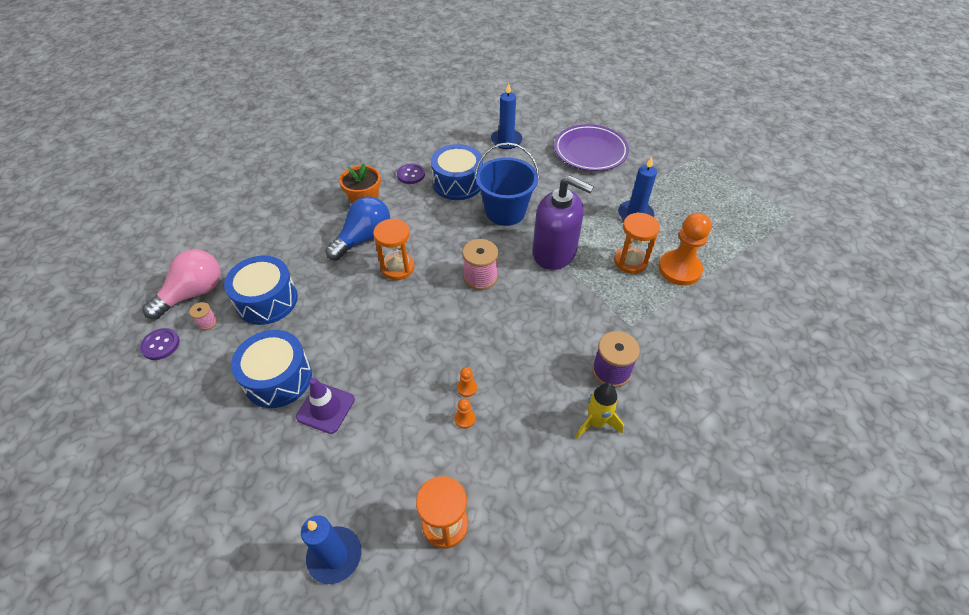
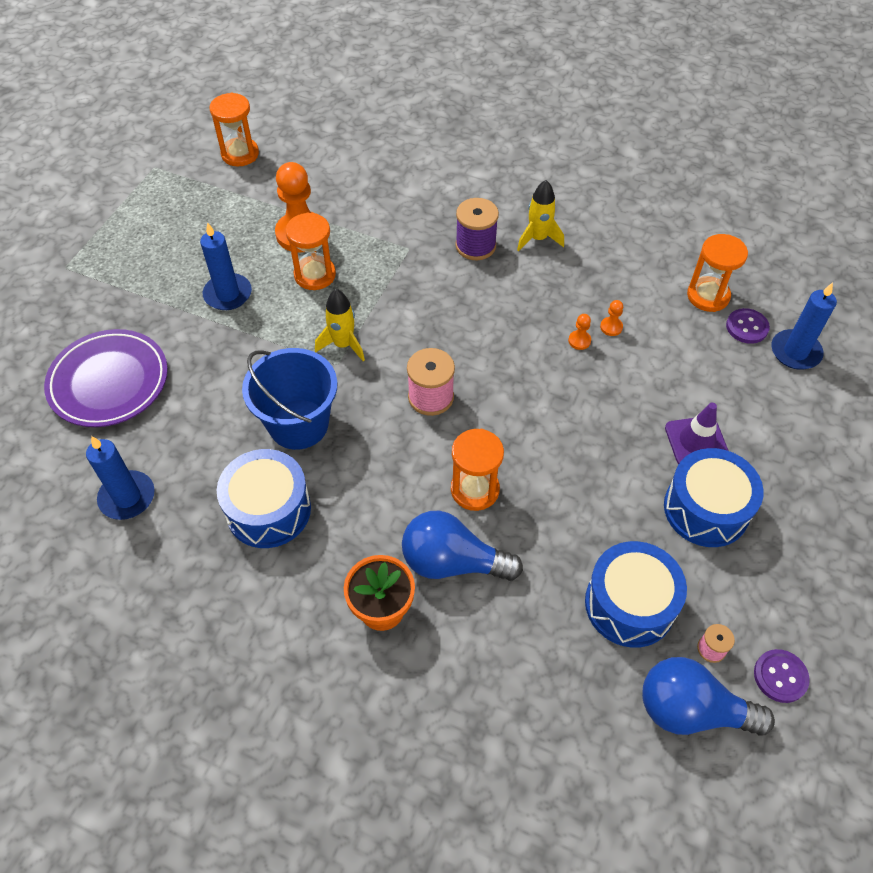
camera: 120 degrees left, 5 degrees up
(193, 293) = (691, 710): pink light bulb -> blue light bulb
(411, 175) = (282, 584): purple button -> purple button (747, 327)
(554, 252) = (343, 345): purple soap dispenser -> yellow rocket
(795, 266) = (240, 154): none -> orange hourglass

